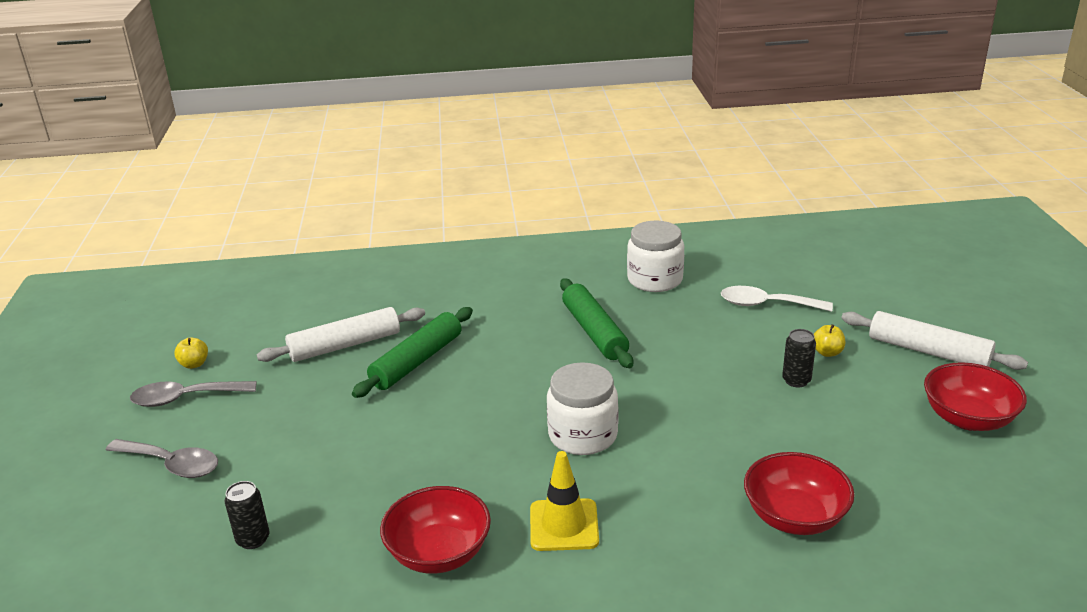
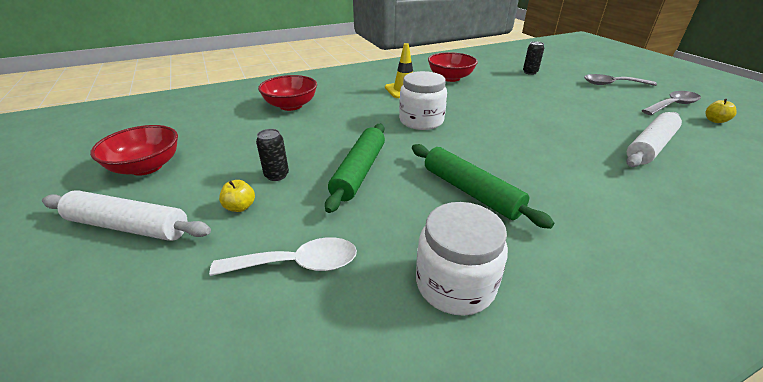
camera: 160 degrees right, 5 degrees up
(417, 361) = (580, 144): green rolling pin -> green rolling pin (359, 172)

